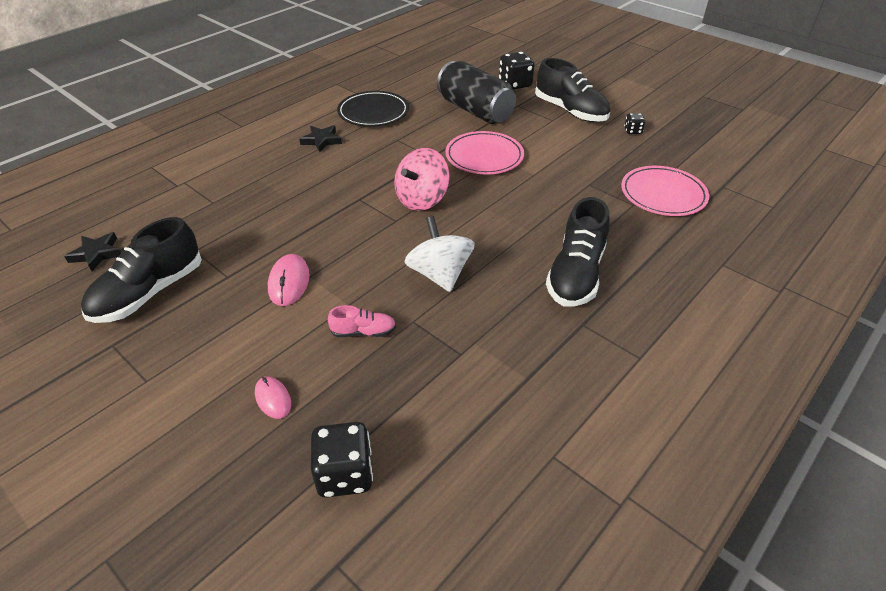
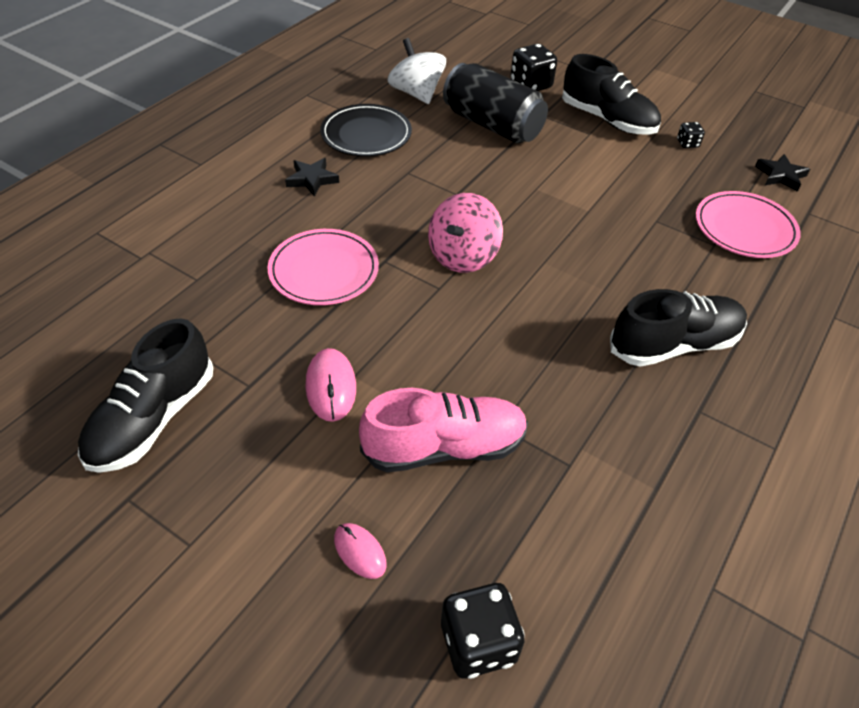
camera: 10 degrees left, 5 degrees up
(97, 254) = (63, 368): black star -> black star (780, 176)
(363, 332) = (444, 447): pink shoe -> pink shoe, size x2.04
(439, 274) = (514, 359): white spinning top -> white spinning top (416, 93)
(484, 156) = (522, 190): pink plate -> pink plate (324, 271)
(576, 274) = (674, 345): black shoe -> black shoe turned 120 degrees counterclockwise

